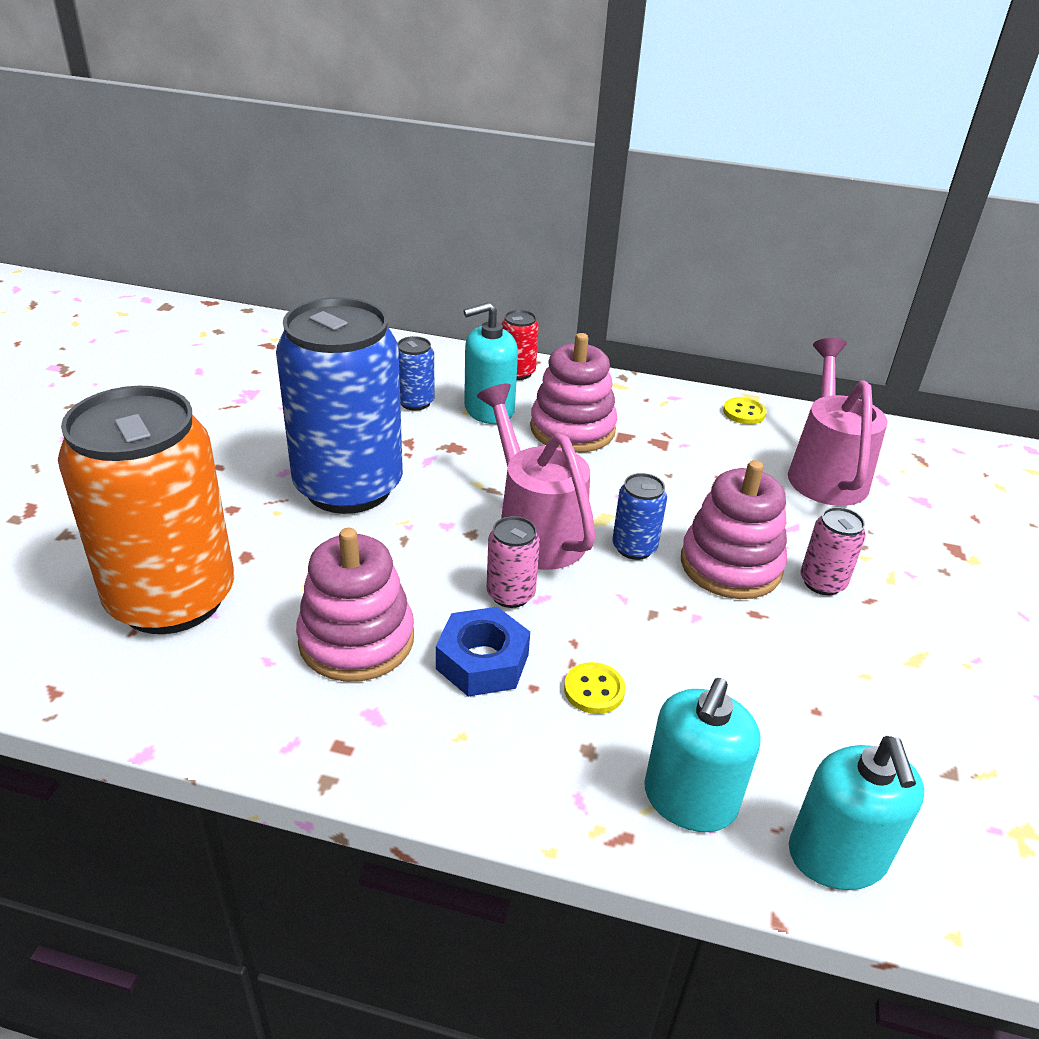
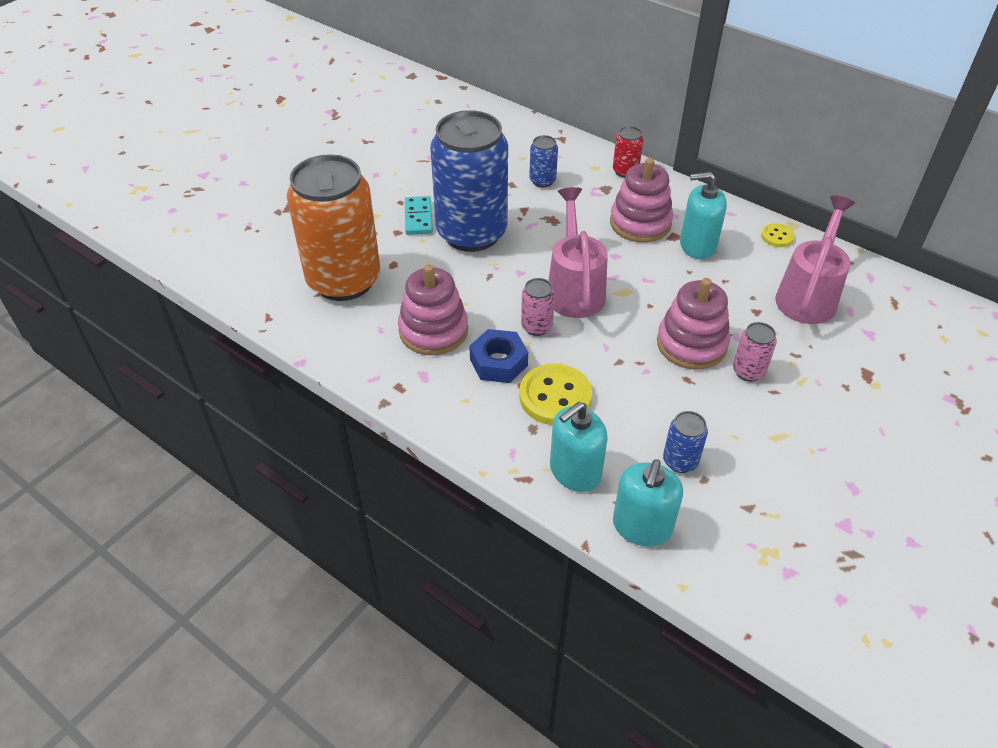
camera: 25 degrees right, 10 degrees up
(257, 482) = (418, 217): none -> turquoise domino
(489, 410) = (589, 196): turquoise soap dispenser -> turquoise soap dispenser (697, 245)
(594, 690) = (555, 396): yellow button -> yellow button, size x1.91
(634, 547) = (633, 316): blue can -> blue can (680, 461)

